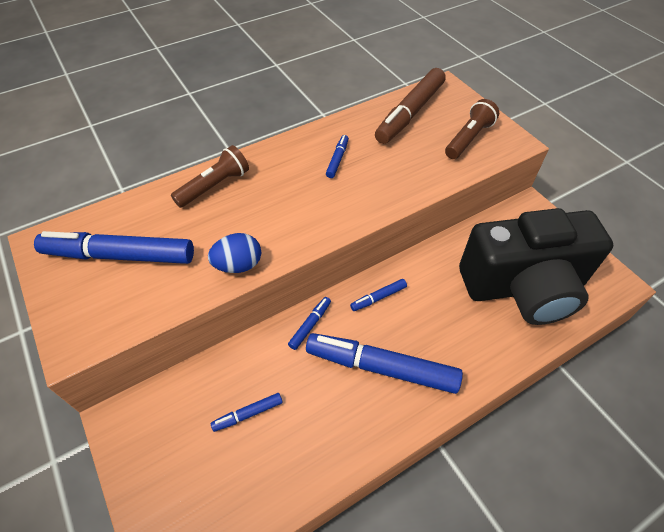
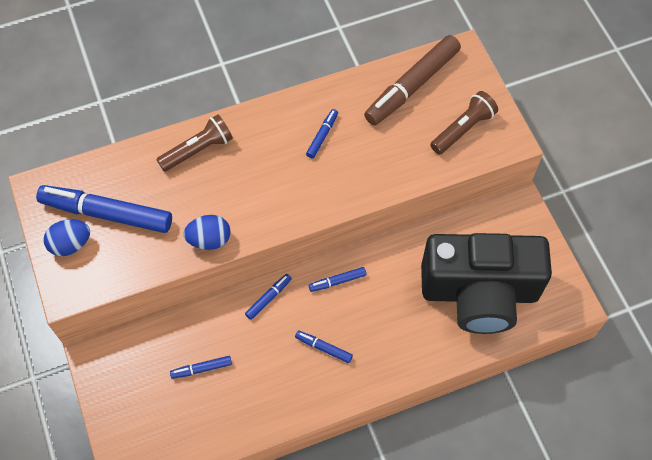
camera: 10 degrees right, 10 degrees up
(78, 292) = (71, 244): none -> blue egg
(381, 367) = (323, 348): blue marker -> blue marker, size x0.45

